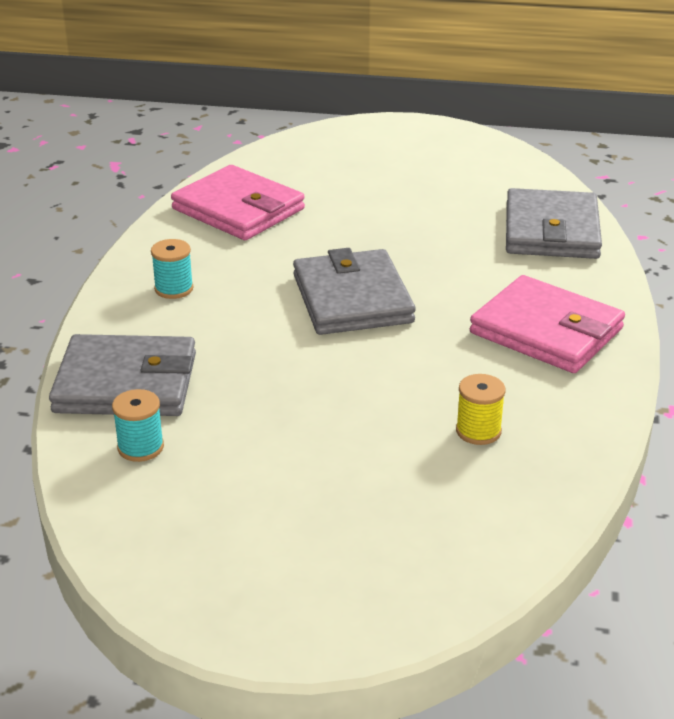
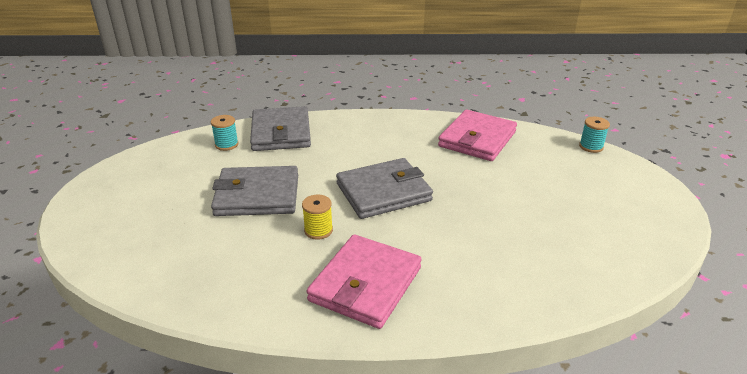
camera: 80 degrees right, 0 degrees up
(174, 289) = (375, 132): turquoise spool -> turquoise spool (591, 146)
(478, 431) = (237, 256): yellow spool -> yellow spool (318, 230)
(551, 231) = (528, 283): grey wallet -> grey wallet (257, 195)

